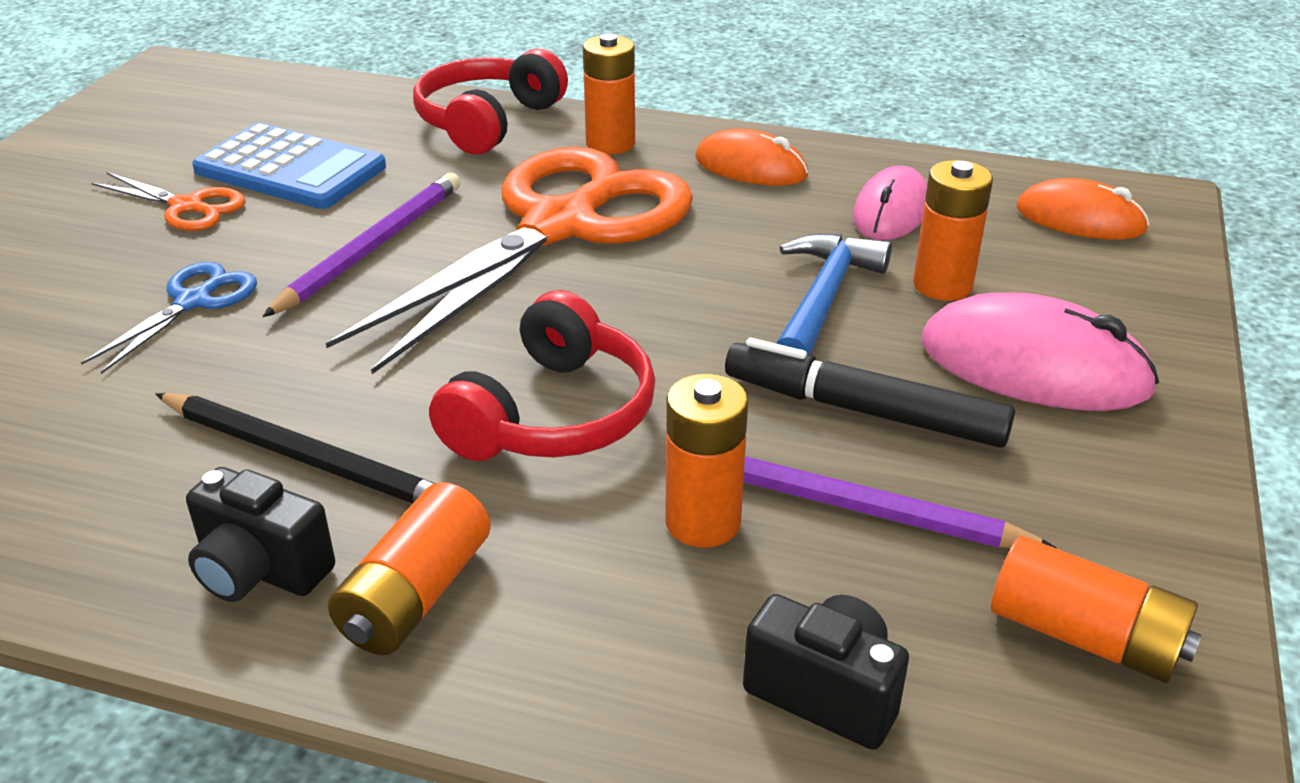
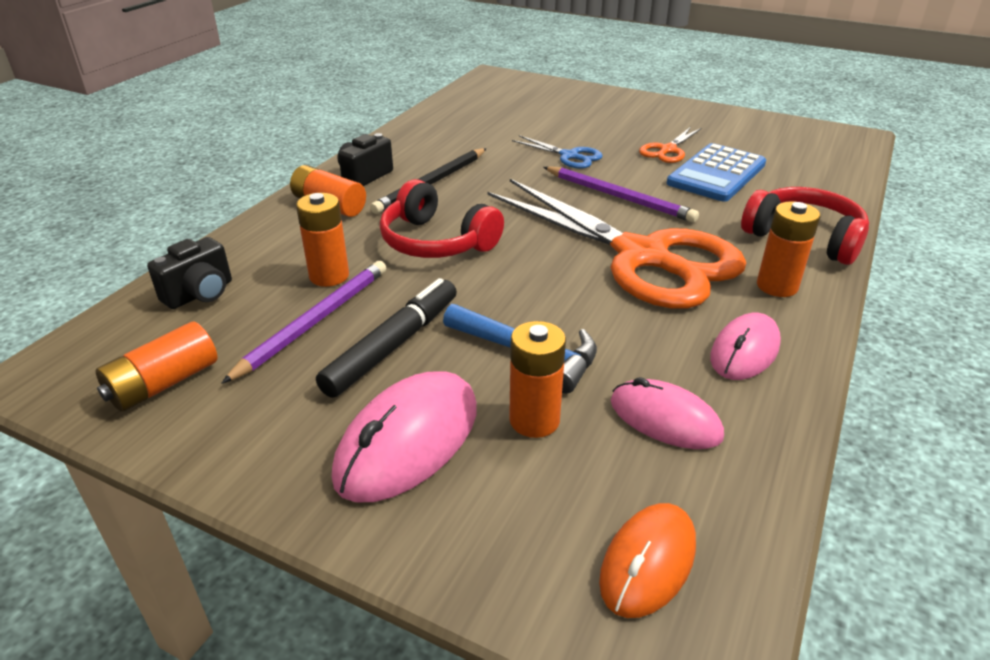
camera: 100 degrees right, 0 degrees up
(751, 167) = (745, 351): orange mouse -> pink mouse

